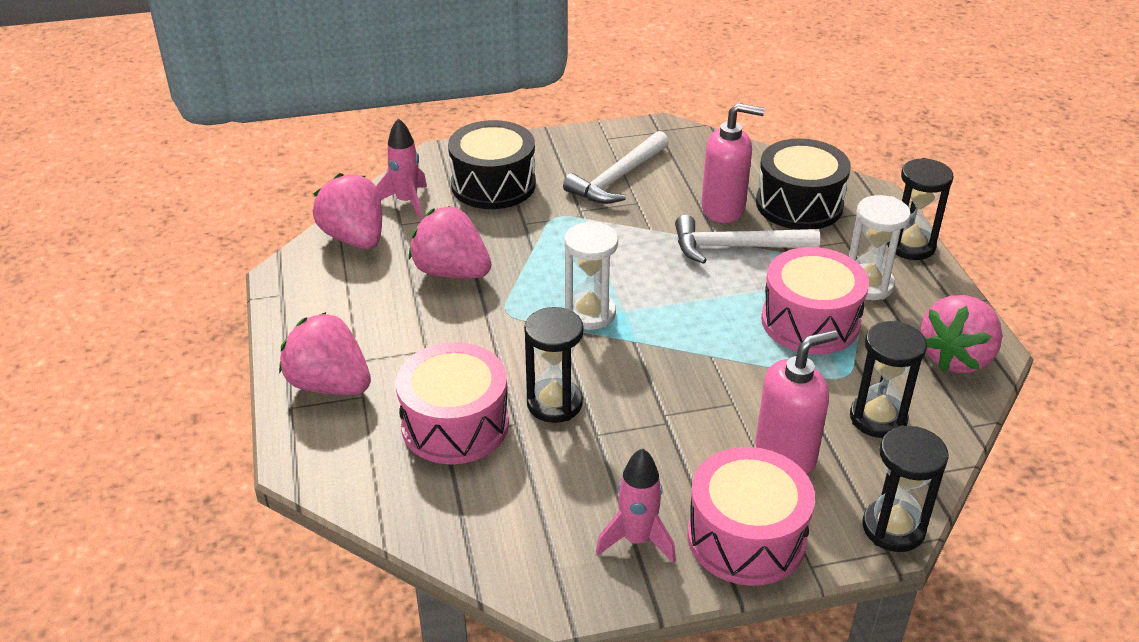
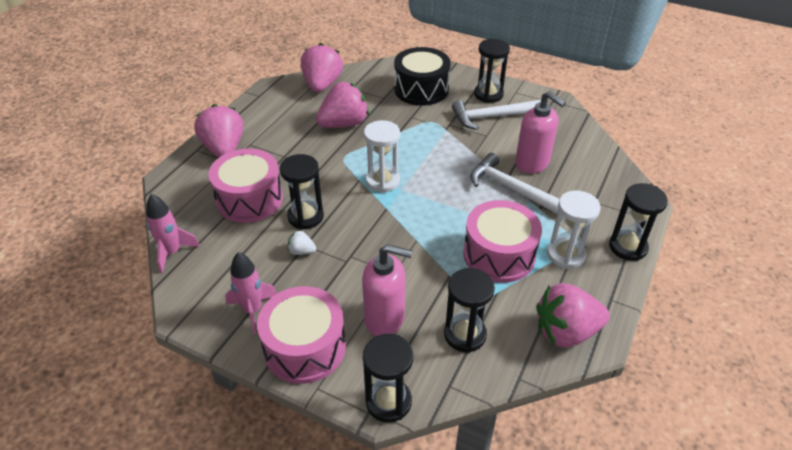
camera: 40 degrees right, 5 degrees up
(407, 202) = (368, 78): pink rocket -> pink rocket (172, 252)
(451, 272) = (344, 124): pink strawberry -> pink strawberry turned 75 degrees clockwise
(580, 154) = (488, 94): none -> black hourglass
(603, 443) = (301, 251): none -> white strawberry
(799, 204) = (584, 184): black drum -> none

